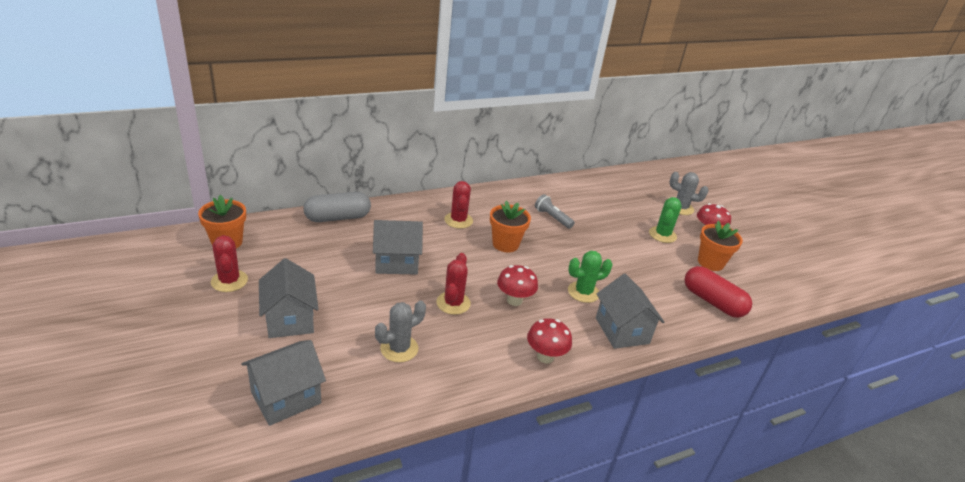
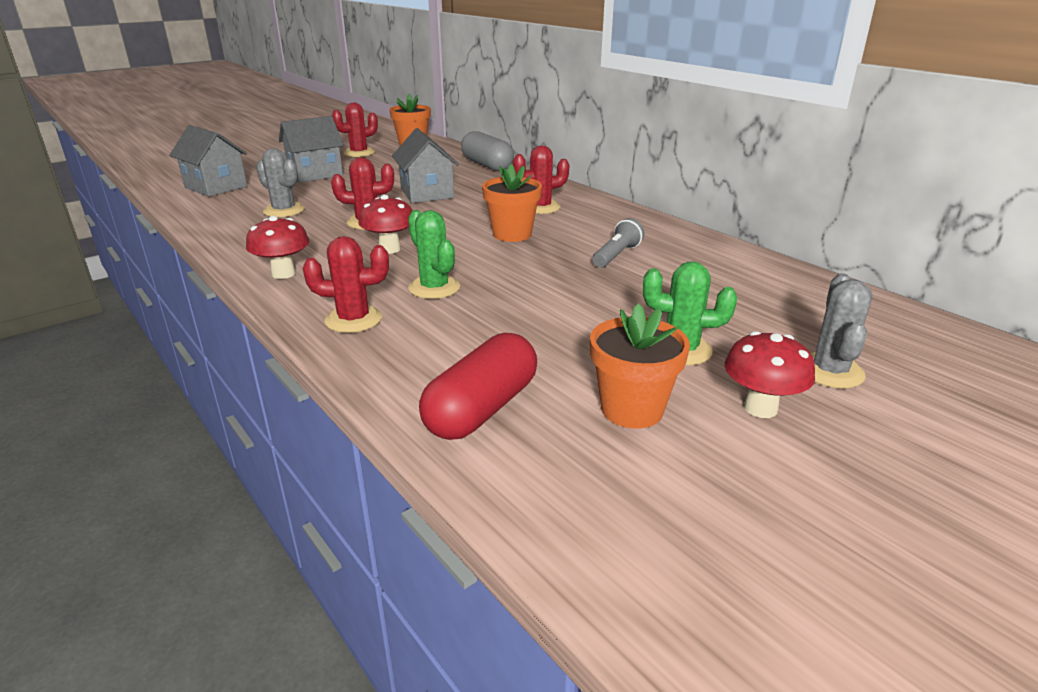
camera: 80 degrees right, 5 degrees down
(622, 330) = (353, 319): grey house -> red cactus

